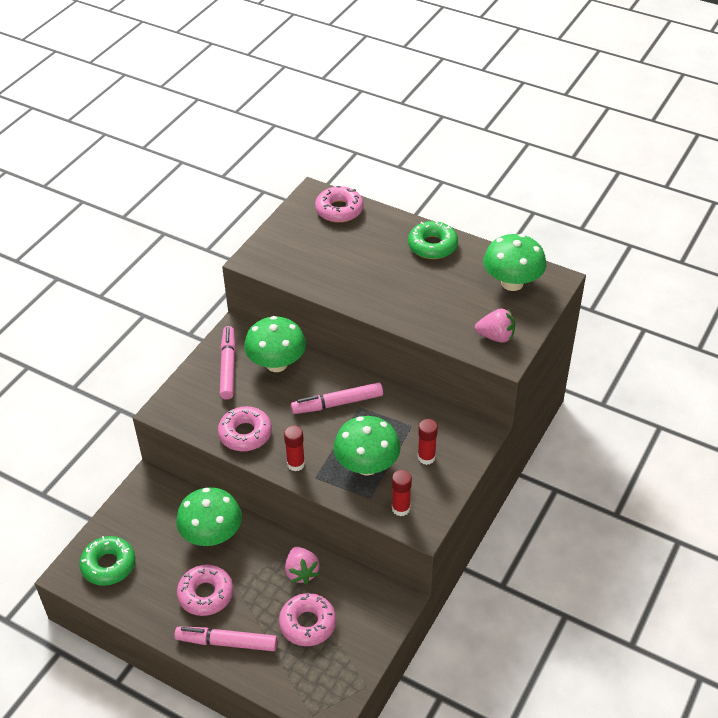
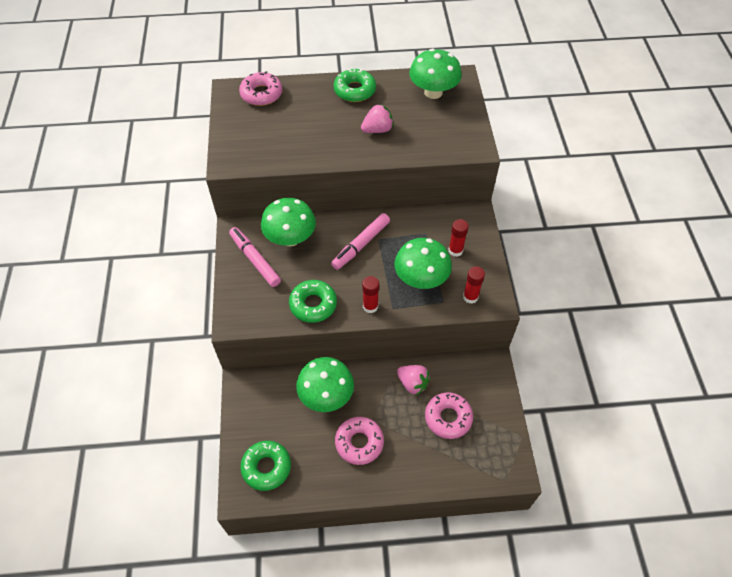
camera: 35 degrees left, 10 degrees up
(227, 642) = (404, 468): pink marker -> none
(245, 434) = (313, 304): pink donut -> green donut
(496, 336) = (457, 136): pink strawberry -> pink strawberry (377, 130)

